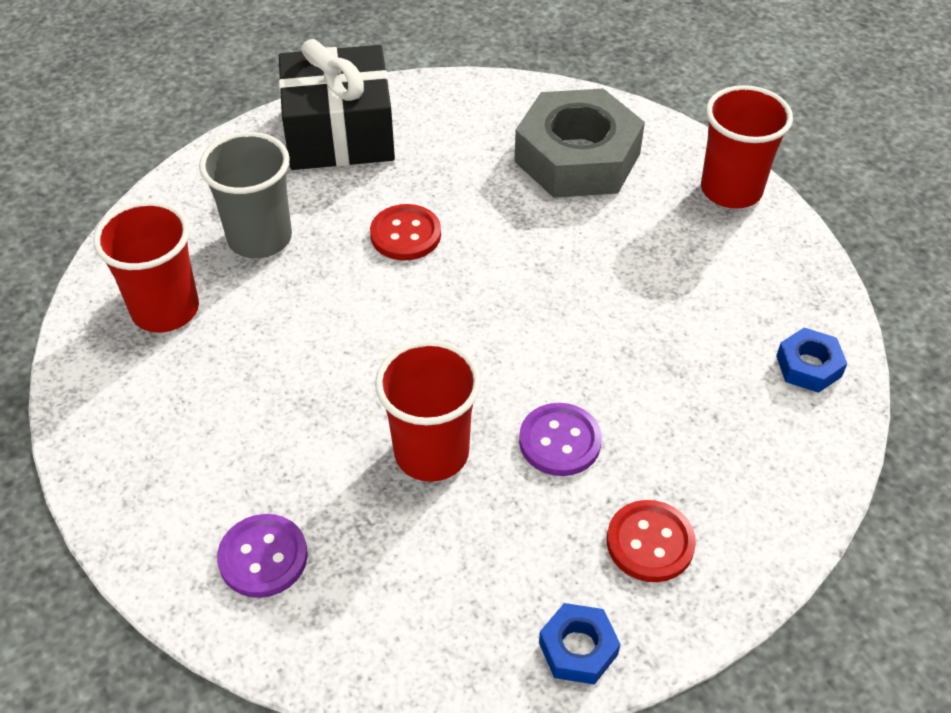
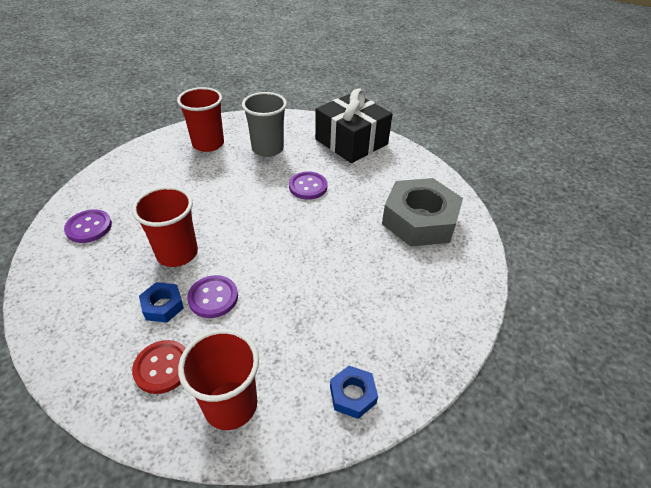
camera: 55 degrees right, 5 degrees down
(405, 234) = (308, 187): red button -> purple button
(578, 648) = (75, 364): blue nut -> blue nut (163, 306)
(731, 190) = (464, 294): red cup -> red cup (230, 405)

